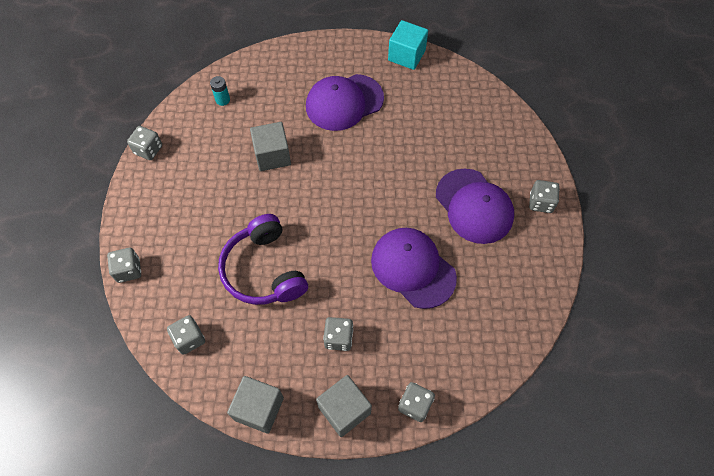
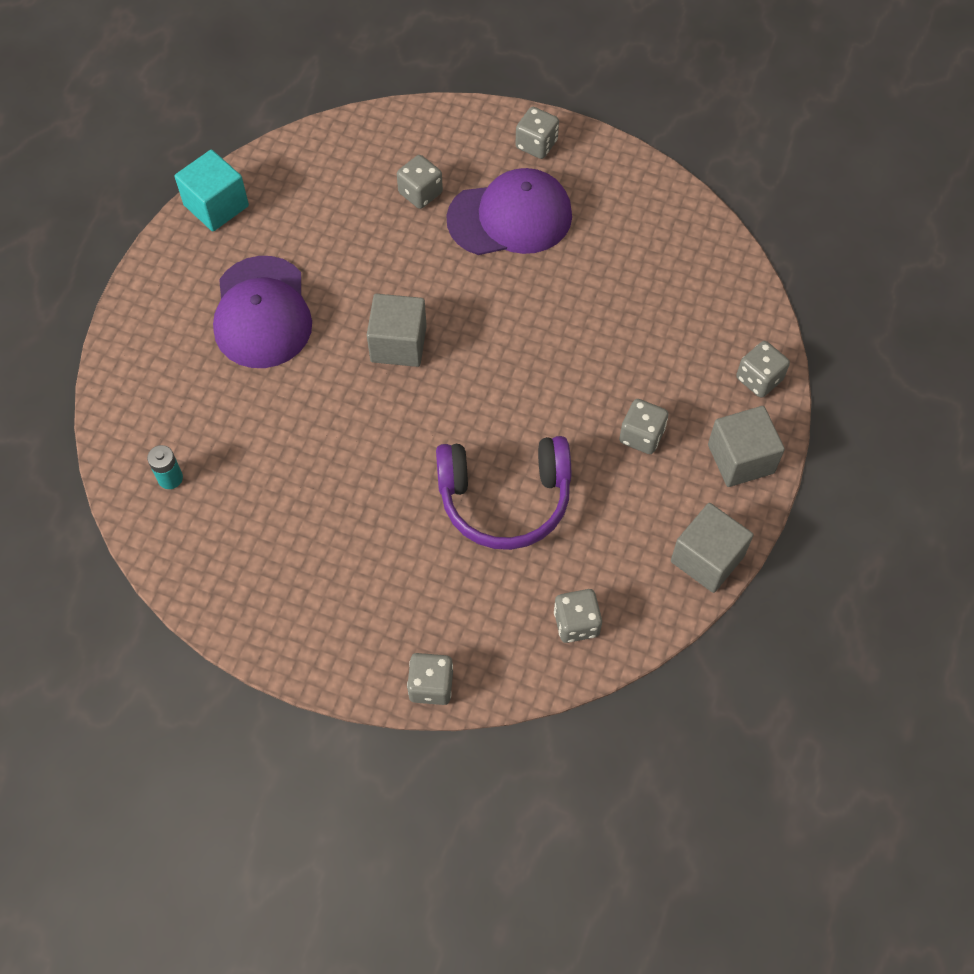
camera: 70 degrees left, 0 degrees up
(148, 150) = (216, 612): grey dice -> grey dice (420, 193)
(272, 155) = (313, 435): grey cube -> grey cube (398, 344)
(413, 268) = (573, 318): purple cap -> none

